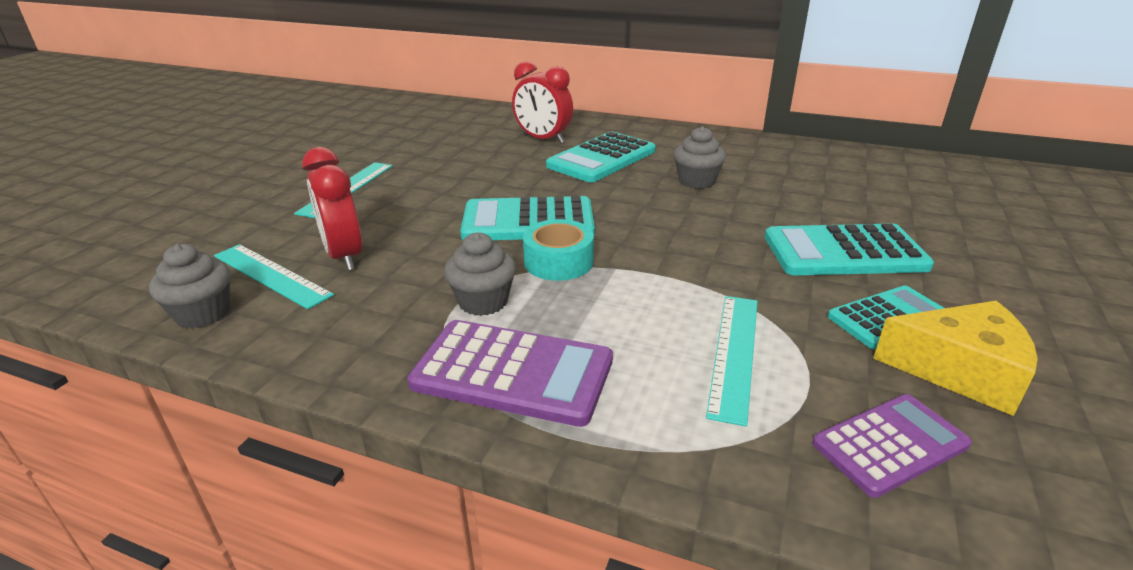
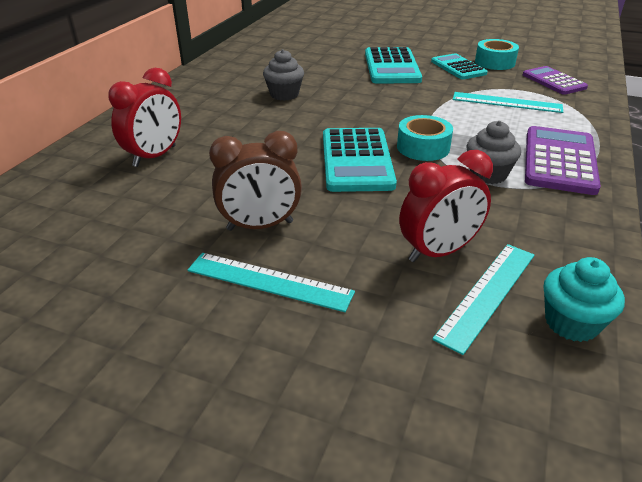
camera: 90 degrees left, 5 degrees up
(203, 314) = (571, 323): grey cupcake -> turquoise cupcake
(420, 182) = (260, 226): none -> brown clock
(601, 158) = (223, 128): turquoise calculator -> none
(959, 370) = (494, 62): yellow cheese -> turquoise tape

